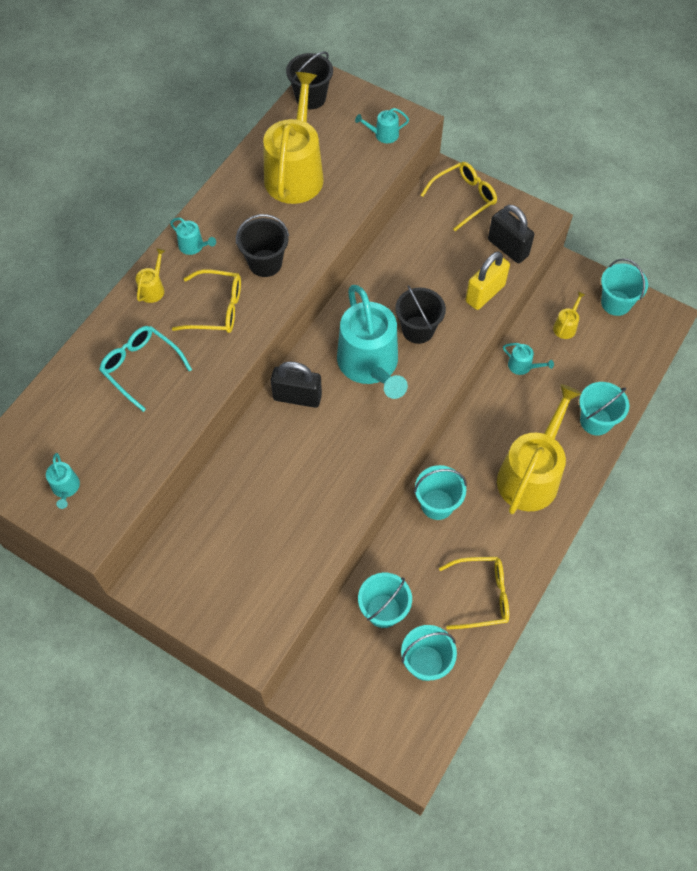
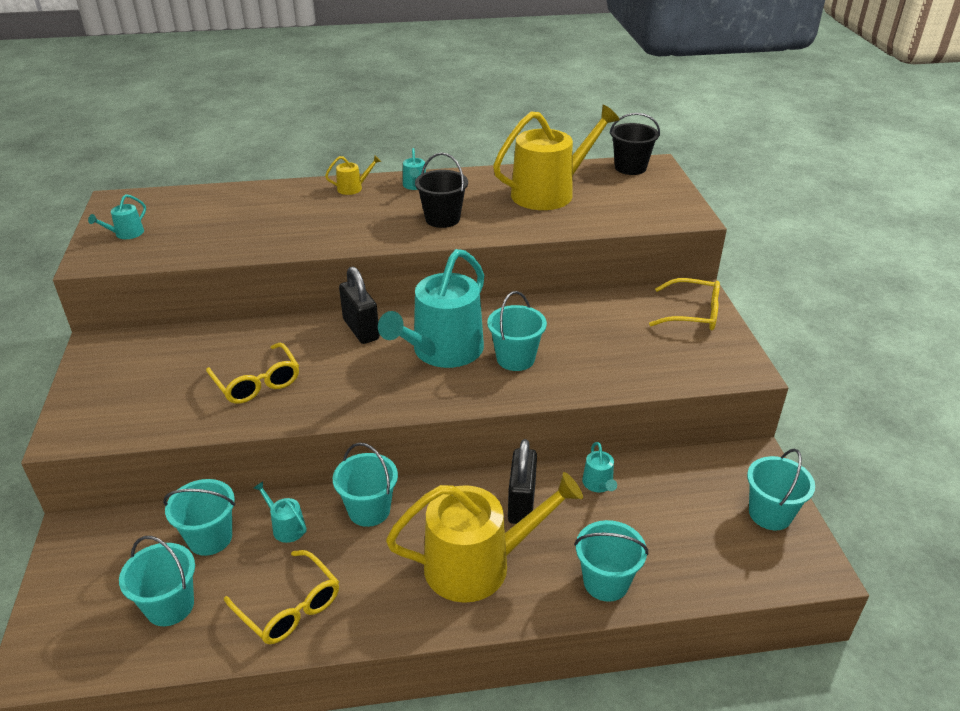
camera: 50 degrees right, 25 degrees down
(141, 367) = (273, 214): turquoise glasses -> none
(217, 309) = (369, 219): yellow glasses -> yellow glasses (257, 382)
(383, 134) = (654, 211): turquoise watering can -> turquoise watering can (286, 527)
(418, 330) = (515, 359): black bucket -> turquoise bucket
(485, 293) = (611, 378): yellow padlock -> none
(508, 248) = (682, 366): black padlock -> black padlock (521, 503)
(566, 326) = (687, 490): yellow watering can -> none

